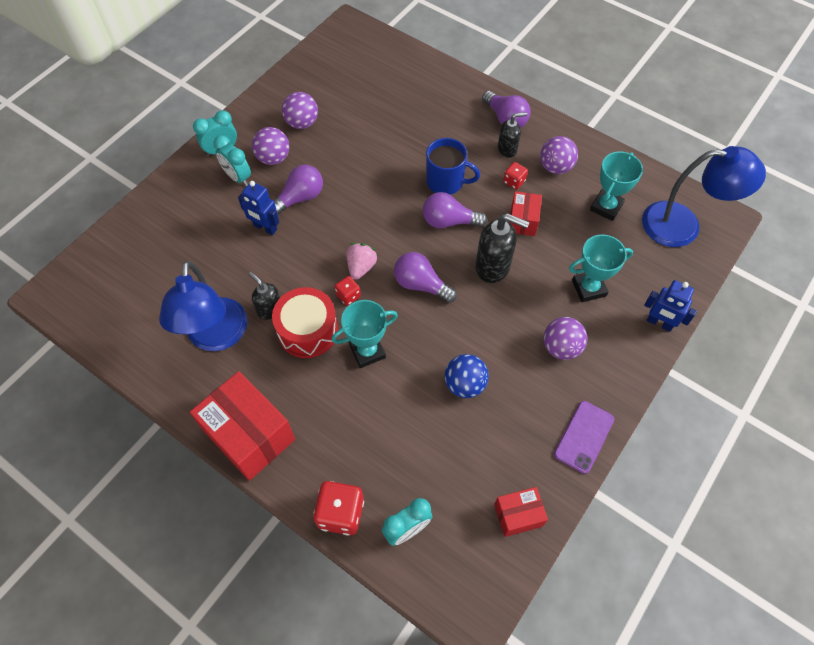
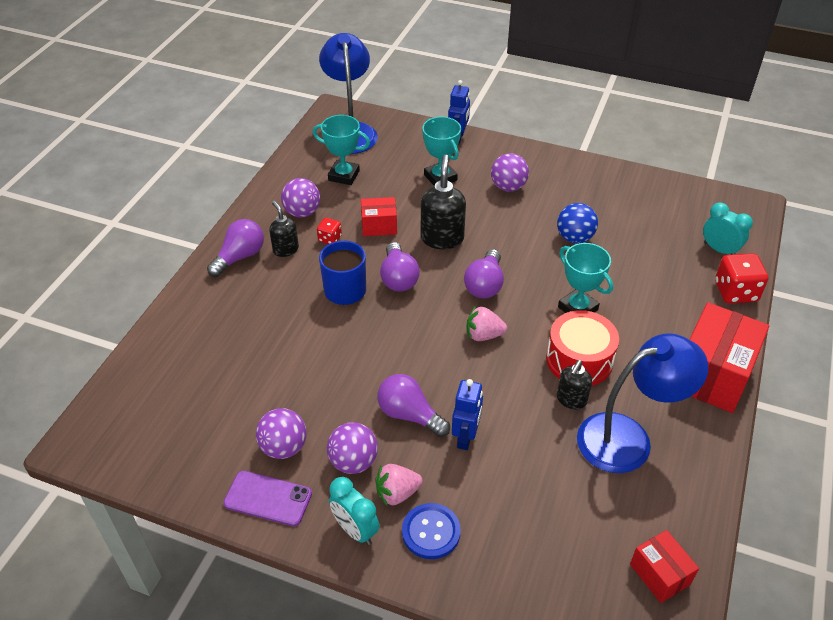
camera: 105 degrees left, 15 degrees down
(200, 189) = (431, 532): none -> blue button
(237, 177) = (397, 493): turquoise clock -> pink strawberry
(348, 296) = (523, 337): red dice -> none
(518, 515) = (666, 193): red box -> red box (660, 574)
(584, 437) = (581, 167): purple phone -> purple phone (268, 498)

